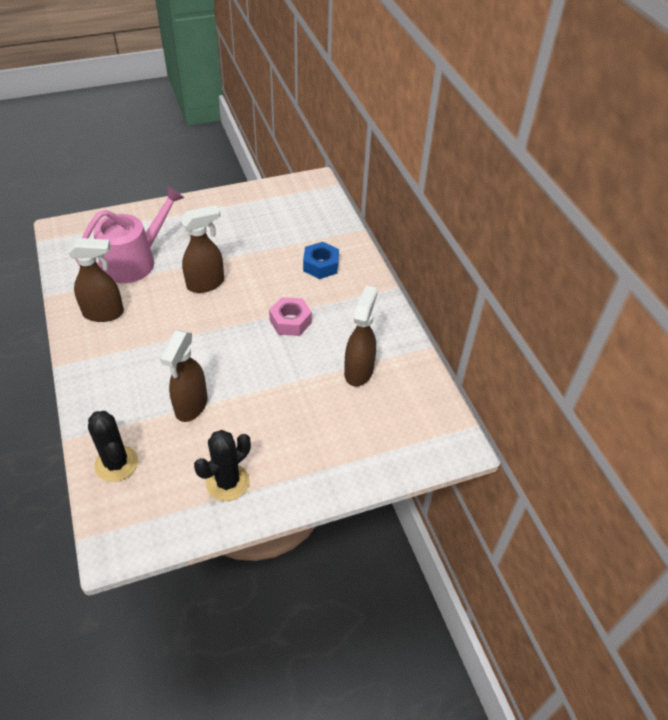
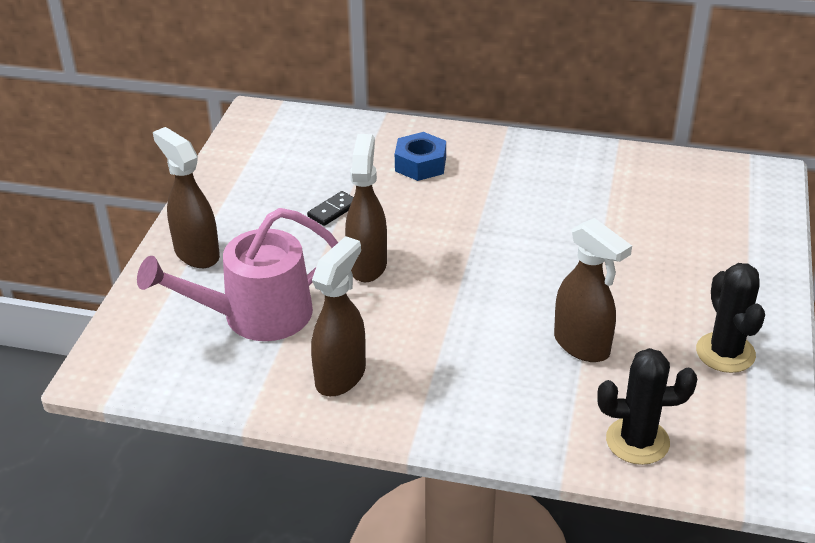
camera: 55 degrees left, 10 degrees down
(134, 261) = (256, 315): pink watering can -> pink watering can turned 105 degrees counterclockwise
(246, 249) = (333, 210): none -> black domino
(290, 321) = (499, 220): pink nut -> none
(359, 371) = (619, 199): brown spray bottle -> brown spray bottle (196, 253)

